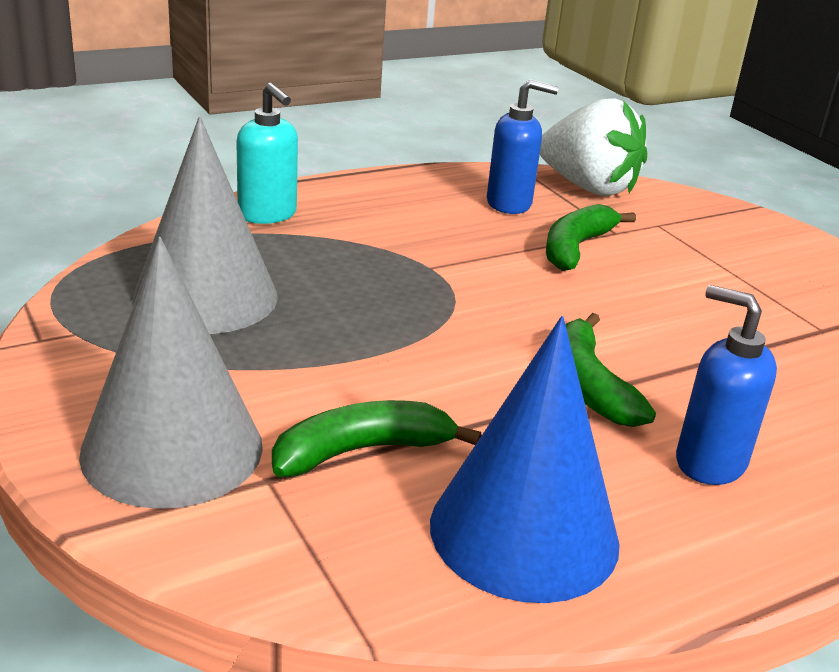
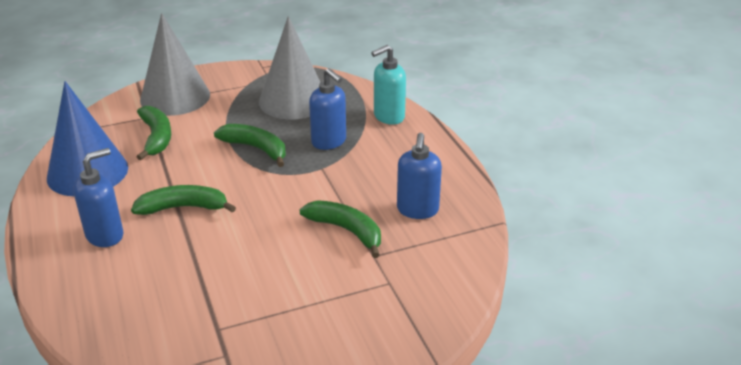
camera: 100 degrees right, 5 degrees up
(351, 261) = (329, 142): none -> blue soap dispenser
(385, 326) = (256, 149): none -> green banana
(588, 187) = (456, 256): white strawberry -> none

